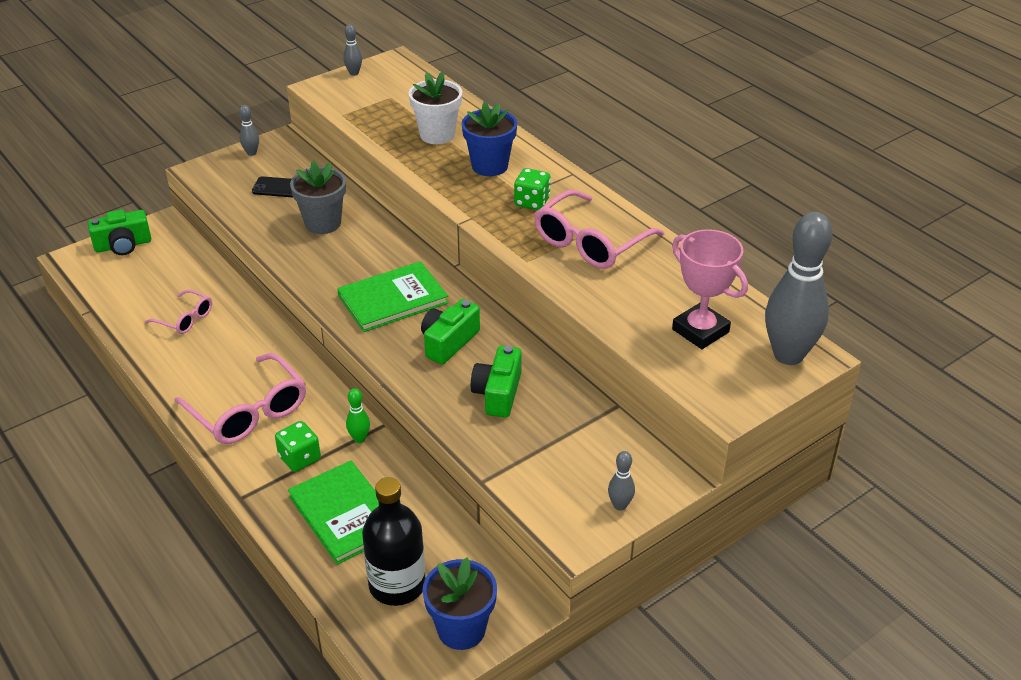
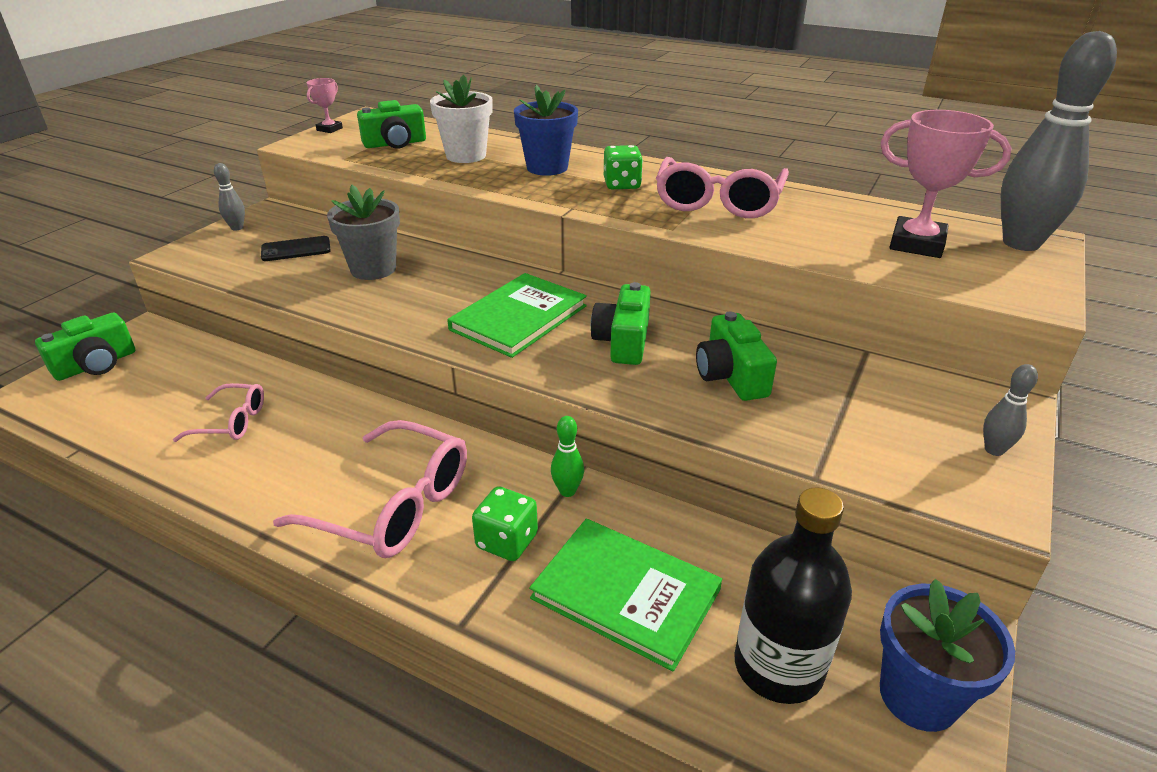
camera: 25 degrees left, 5 degrees down
(354, 73) = (329, 129): grey bowling pin -> pink trophy
(393, 105) = (395, 144): none -> green camera

